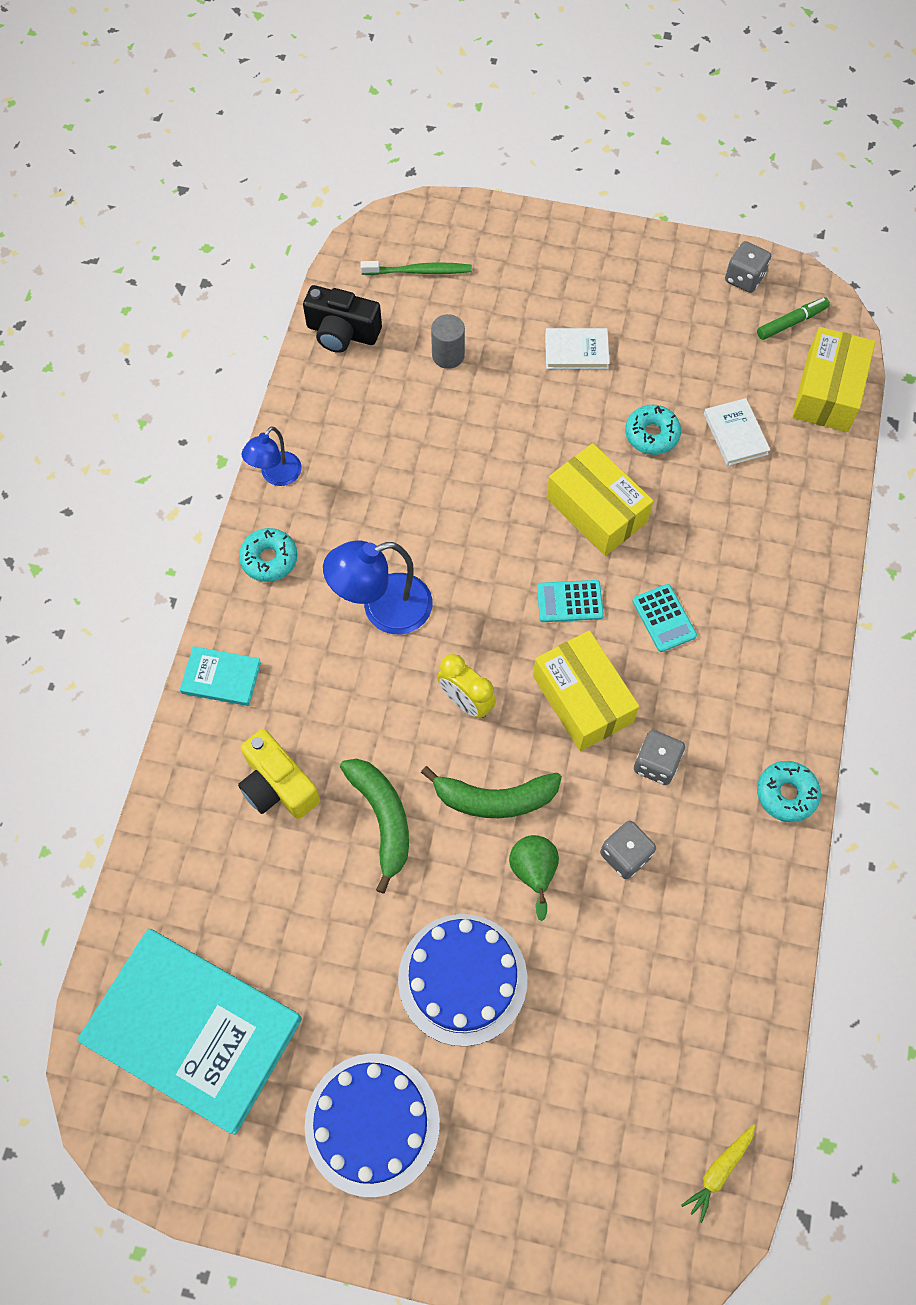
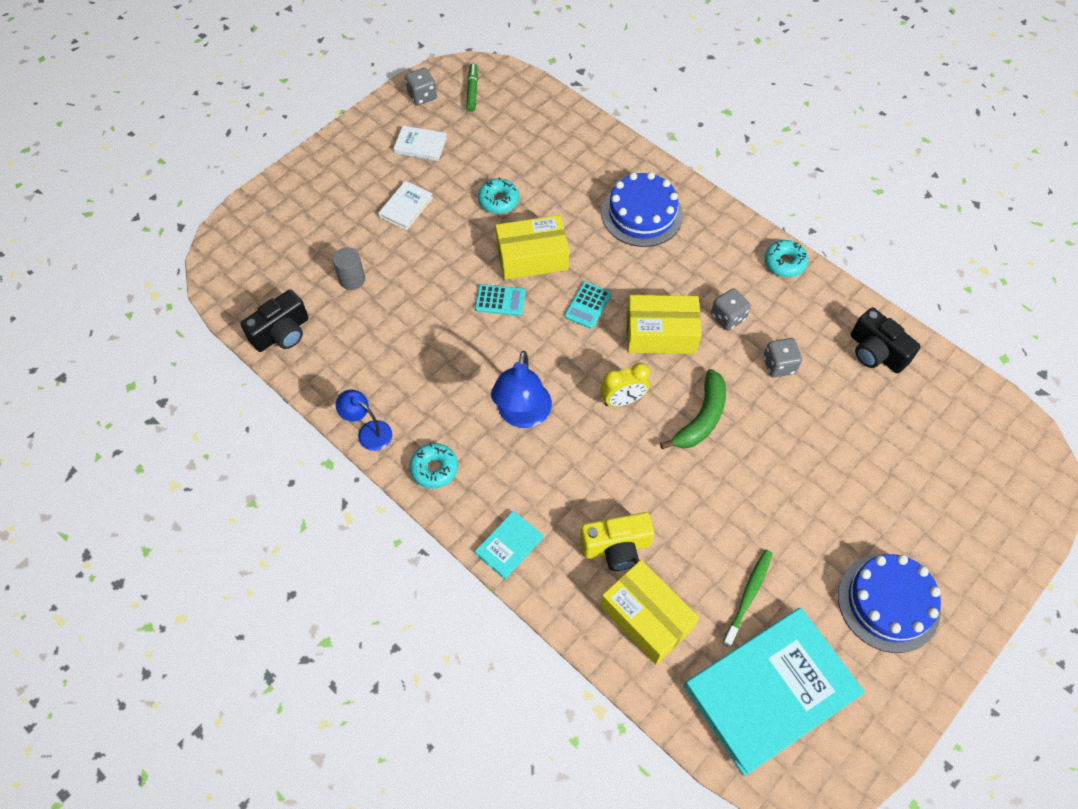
camera: 60 degrees left, 5 degrees down
(276, 476) = (369, 432): blue lamp -> blue lamp turned 150 degrees clockwise
(382, 818) = (678, 492): green banana -> none
(419, 271) = (270, 262): green toothbrush -> green toothbrush (748, 595)
(462, 979) = (815, 499): blue cake -> blue cake (642, 214)
(533, 873) = (765, 422): green pear -> none
(664, 618) = (632, 262): turquoise calculator -> turquoise calculator (500, 300)
(719, 1171) = (999, 419): yellow carrot -> none
(722, 967) = (876, 352): none -> black camera
(735, 434) = (529, 159): white book -> white book (420, 145)
(827, 391) = (533, 100): yellow box -> yellow box (646, 617)

